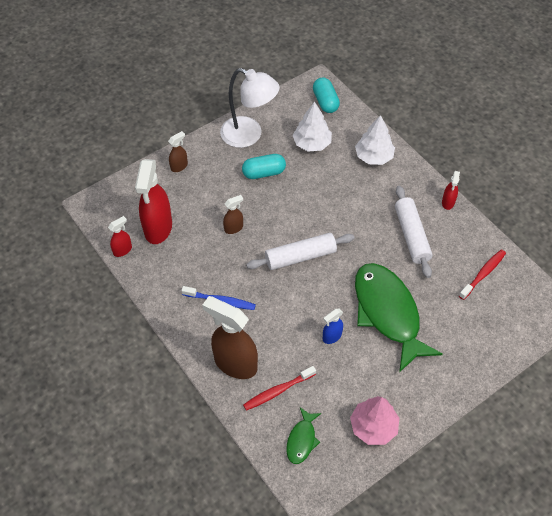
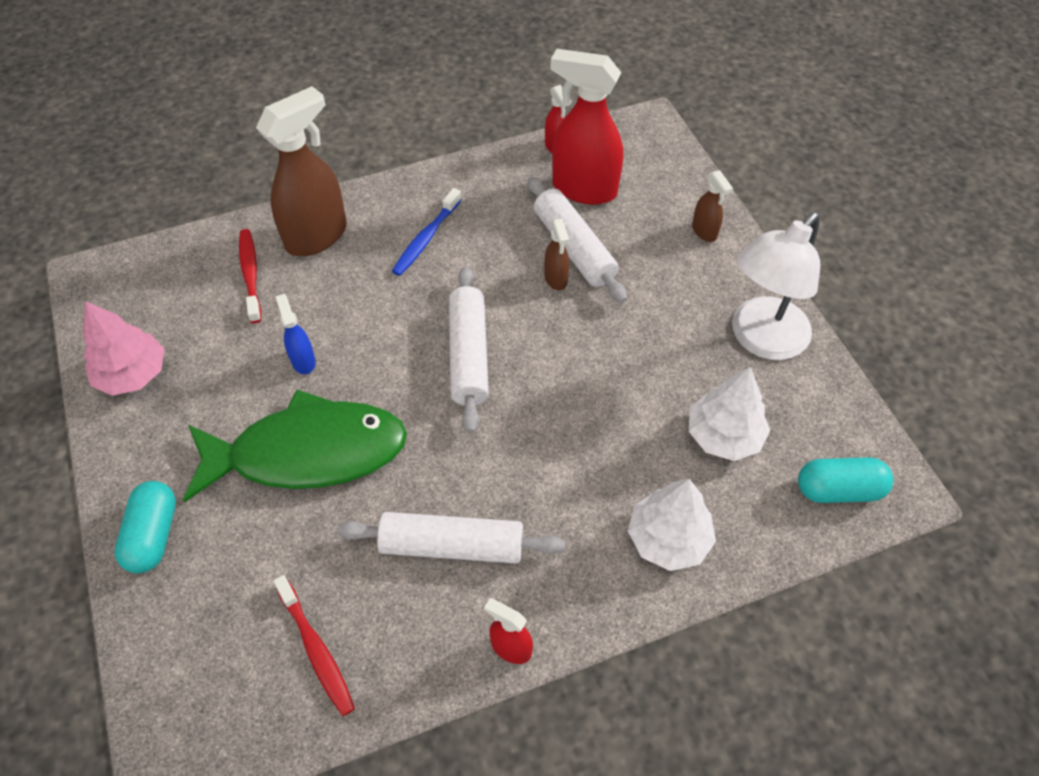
camera: 105 degrees right, 0 degrees up
(208, 224) = (573, 248): none -> white rolling pin
(264, 173) = (665, 343): turquoise capsule -> turquoise capsule (153, 535)
(302, 440) = (165, 285): green fish -> none

